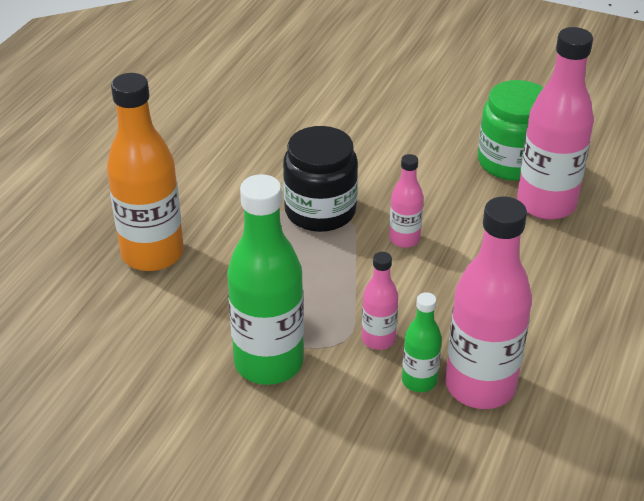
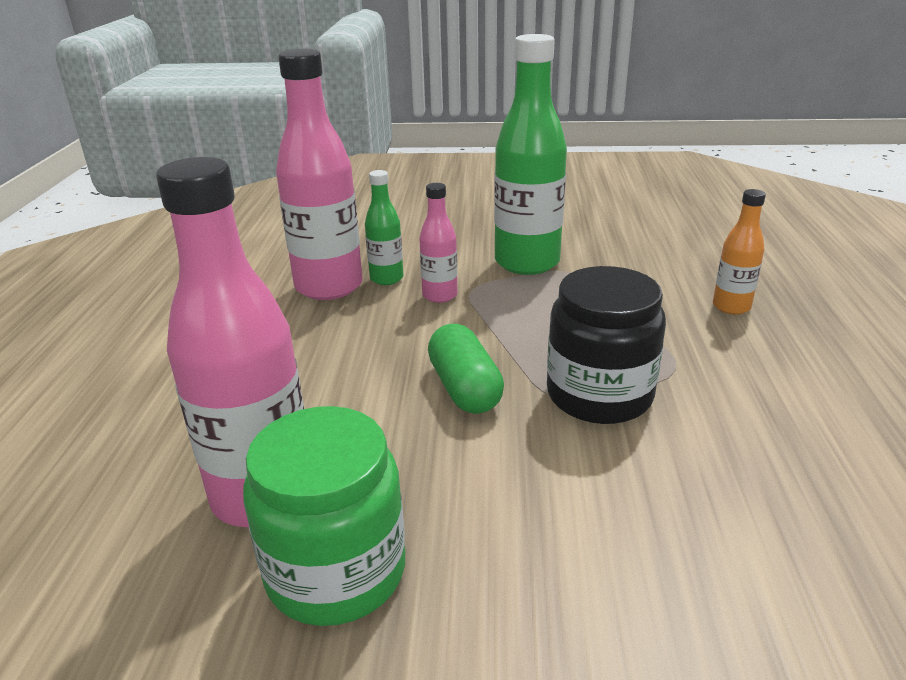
camera: 160 degrees right, 10 degrees down
(152, 254) = (731, 307): orange bottle -> orange bottle, size x0.50
(404, 239) = (464, 388): pink bottle -> green capsule

